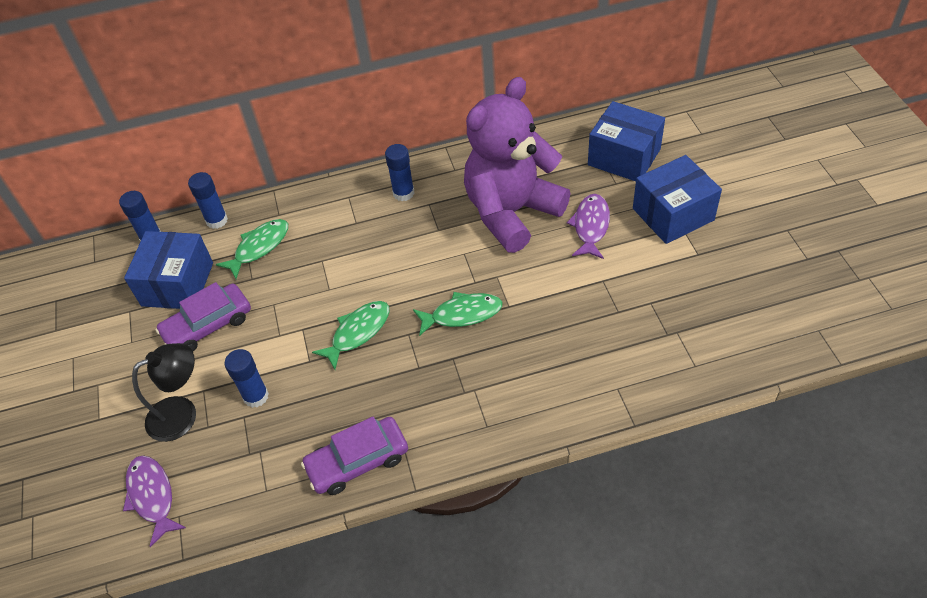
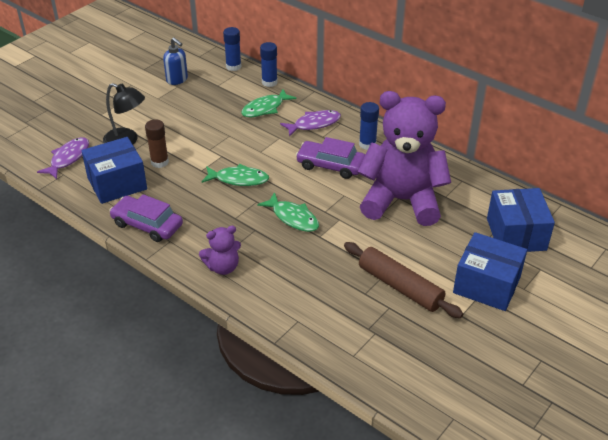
camera: 50 degrees right, 10 degrees down
(116, 305) = (177, 80): none -> blue soap dispenser
(177, 284) = (210, 93): blue box -> blue box (117, 183)
(208, 325) = (192, 119): purple car -> purple car (330, 165)
(256, 396) = (159, 162): blue glue stick -> brown glue stick
(259, 247) = (265, 108): green fish -> green fish turned 135 degrees clockwise
(488, 417) = (223, 267): none -> purple teddy bear
(590, 226) = (429, 245): purple fish -> purple fish (314, 124)
(629, 279) = (400, 286): none -> brown rolling pin

